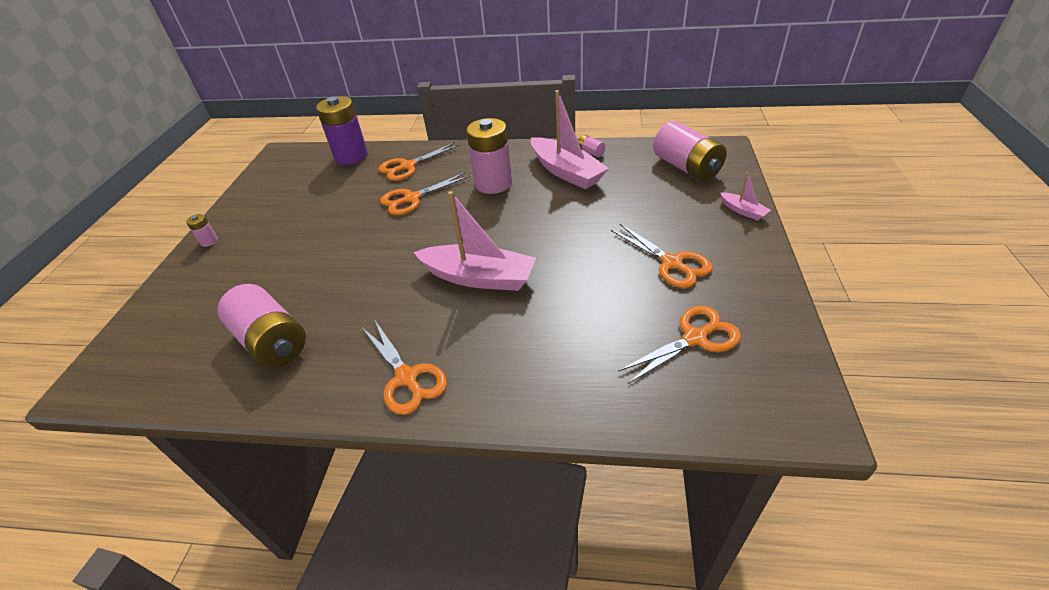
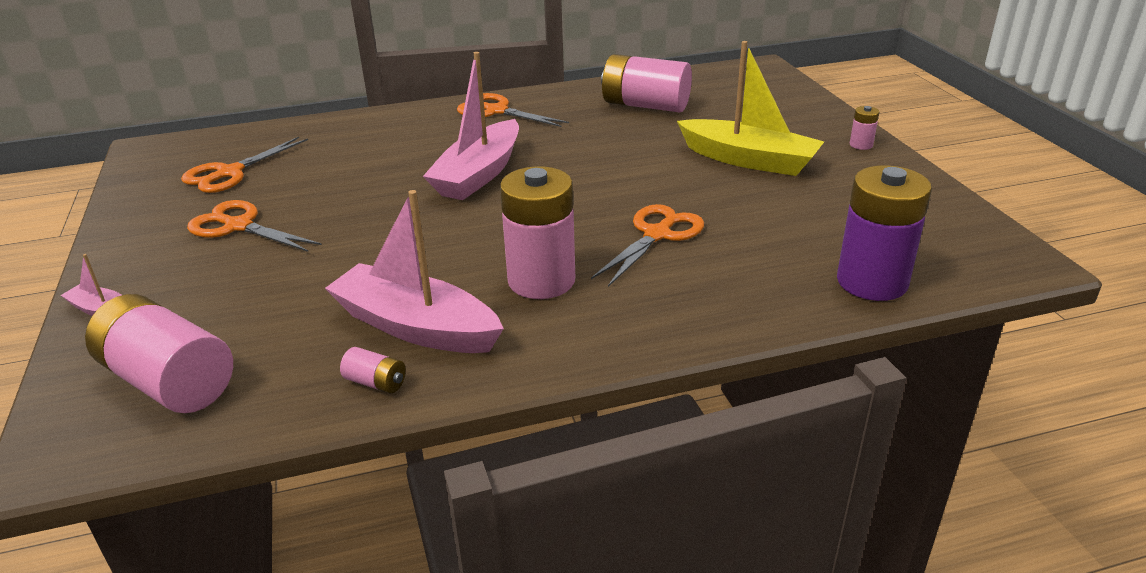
camera: 155 degrees right, 10 degrees down
(291, 245) = (749, 160): none -> yellow boat
(408, 166) = (731, 282): orange scissors -> none
(479, 277) = (479, 174): pink boat -> pink boat turned 60 degrees counterclockwise

